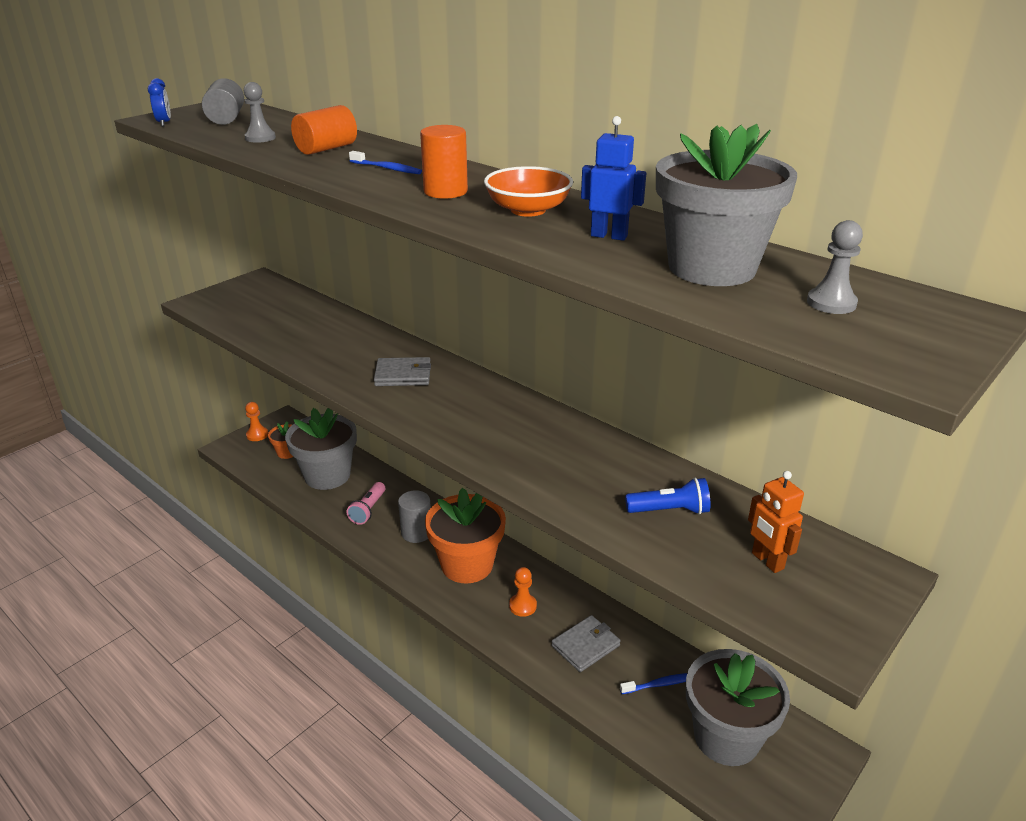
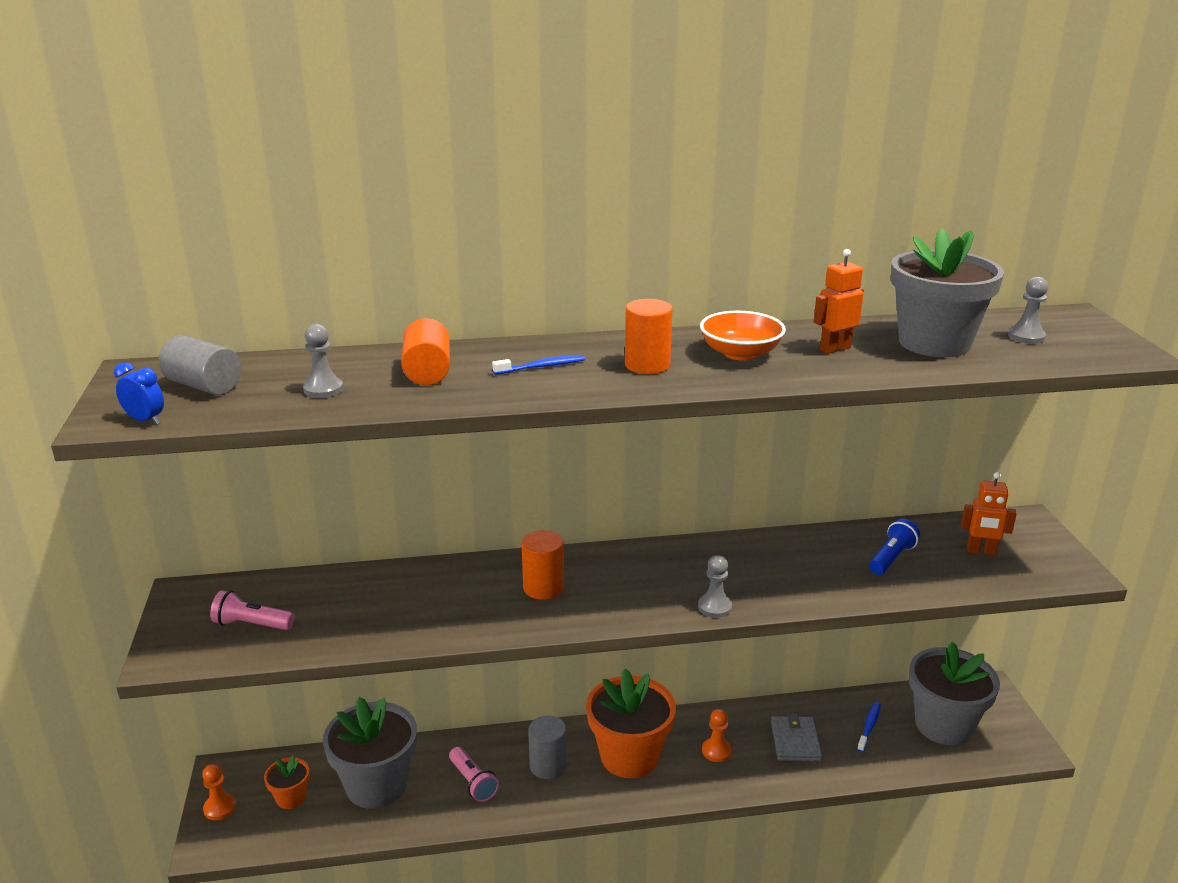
camera: 50 degrees left, 5 degrees down
(250, 309) = (252, 624): none -> pink flashlight
(403, 375) = (543, 588): grey wallet -> orange cylinder
(469, 450) = (714, 607): none -> grey pawn
(609, 236) = (835, 348): blue robot -> orange robot

